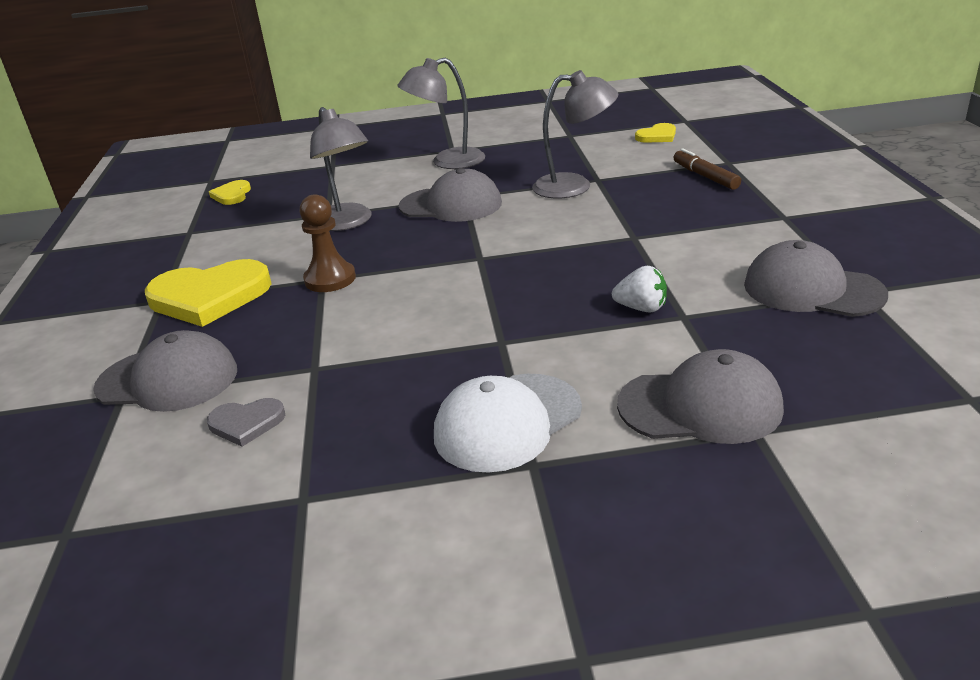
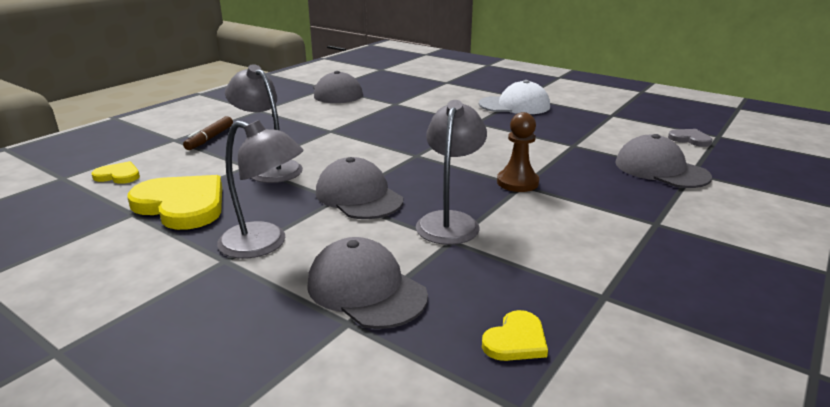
camera: 140 degrees left, 5 degrees down
(209, 296) = (613, 208): yellow heart -> yellow heart (182, 205)
(246, 423) = (622, 139): grey heart -> grey heart (690, 139)
(641, 308) = (401, 110): white strawberry -> none
(700, 406) = (448, 89): grey cap -> grey cap (366, 289)

